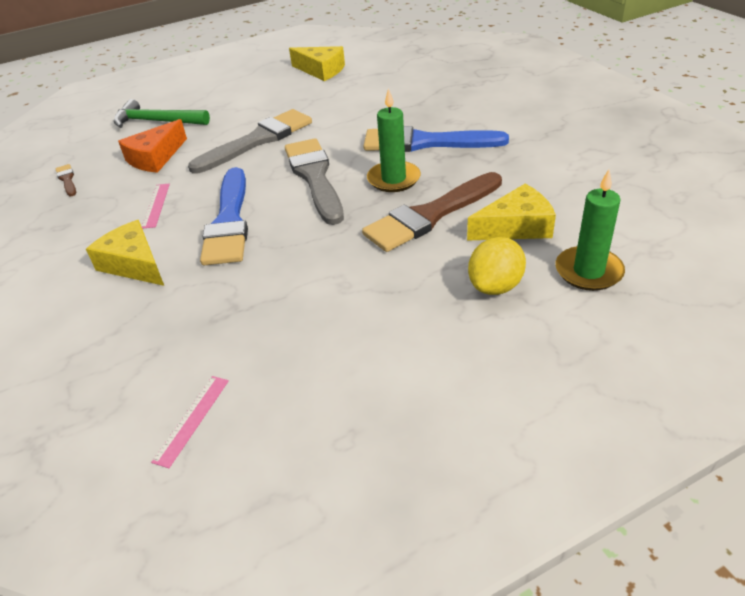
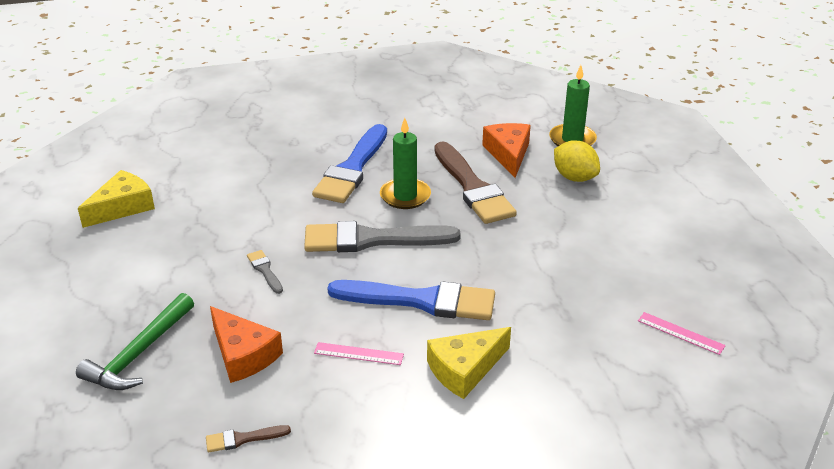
camera: 80 degrees left, 5 degrees down
(257, 141) = (265, 270): grey brush -> grey brush, size x0.43
(516, 227) = (508, 154): yellow cheese -> orange cheese

